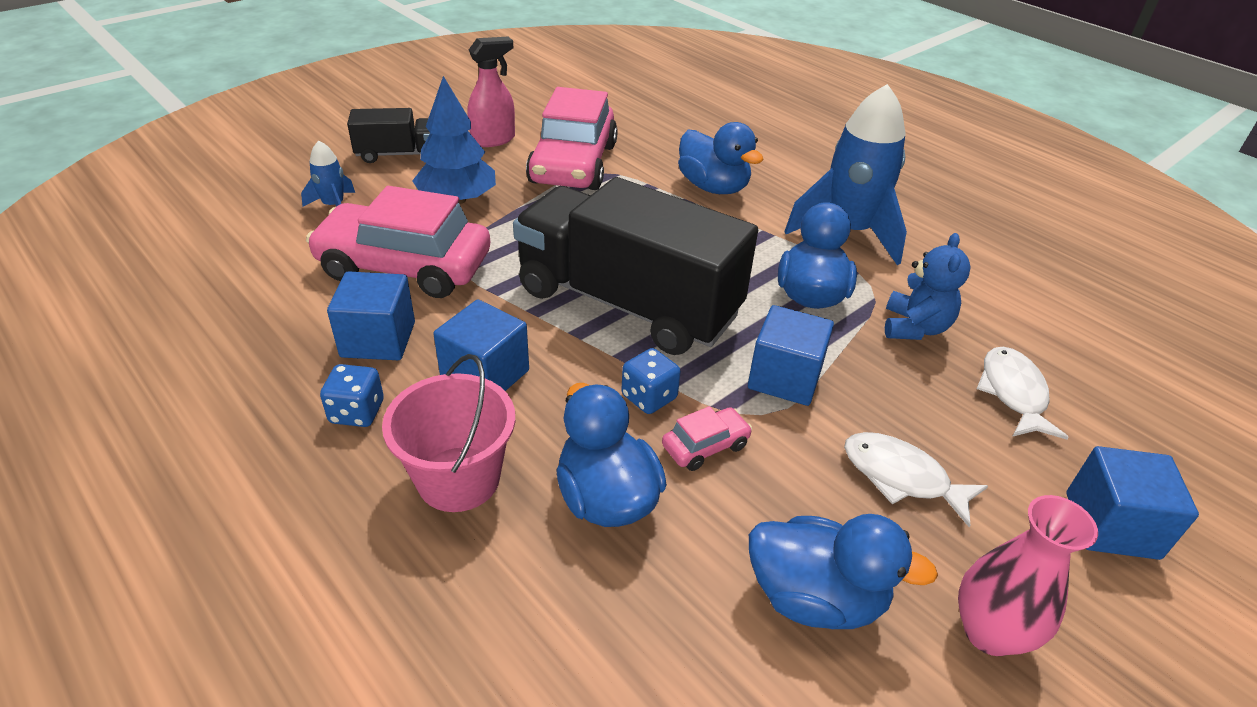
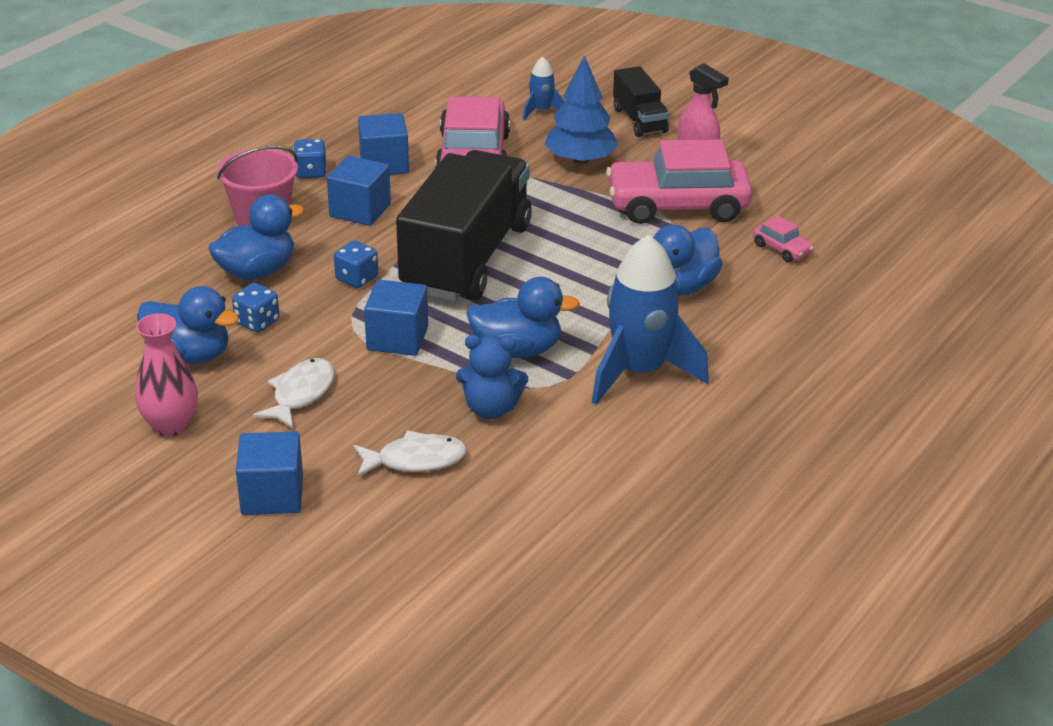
camera: 80 degrees right, 5 degrees down
(705, 446) = (312, 306): pink car -> pink car (782, 249)
(736, 508) = (257, 322): none -> blue dice
(815, 598) = (189, 355): blue duck -> blue duck turned 75 degrees counterclockwise

